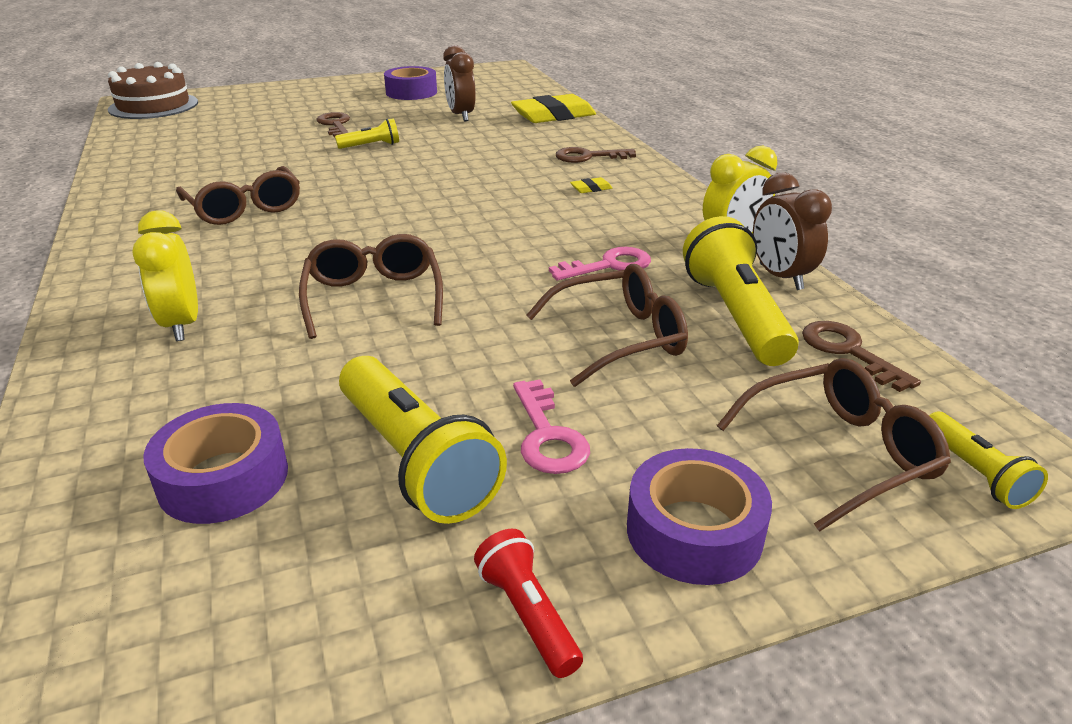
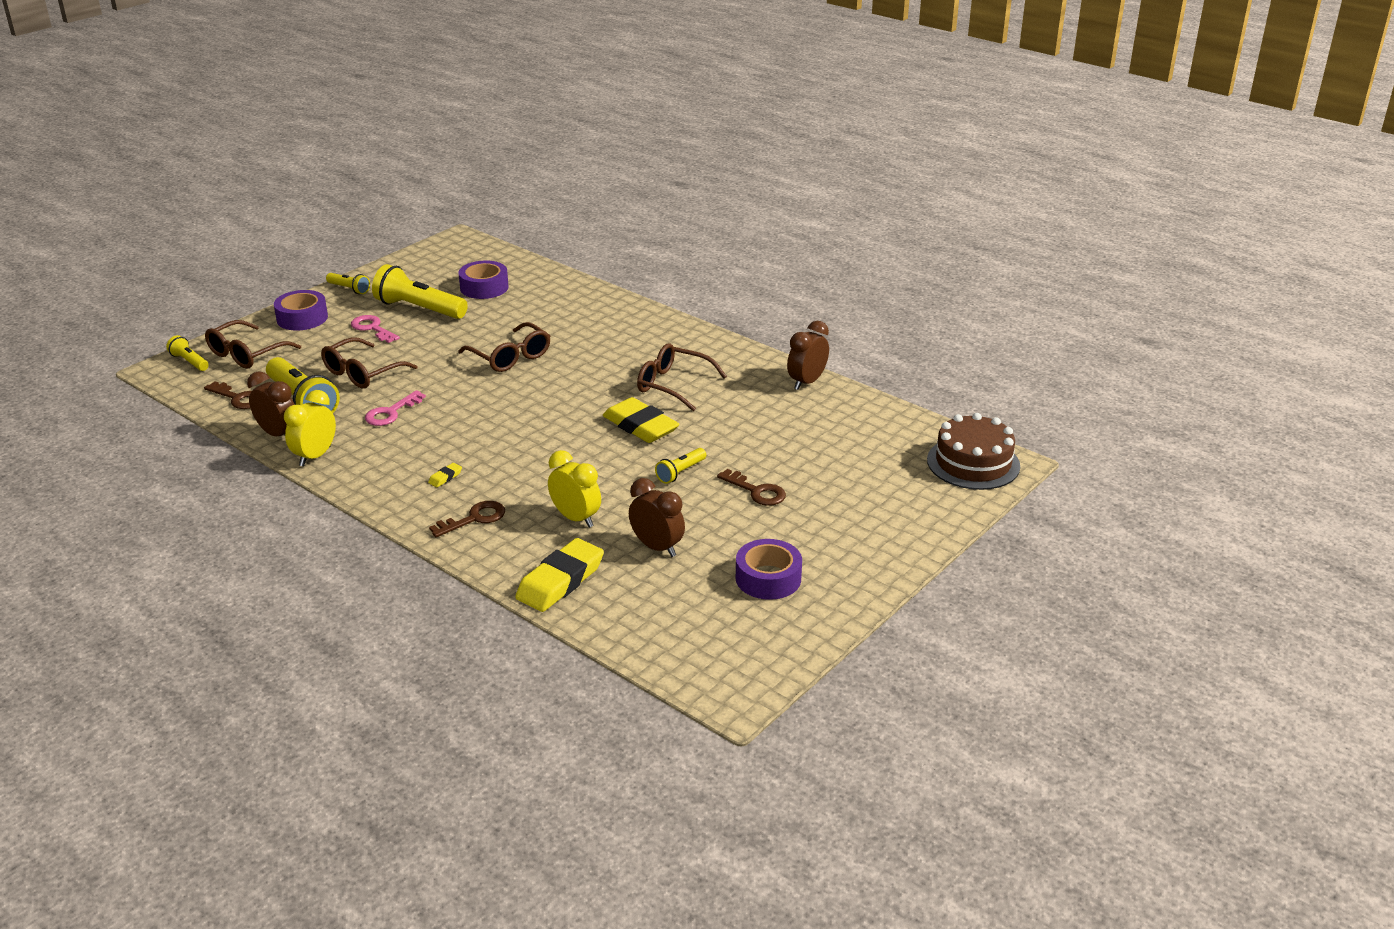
camera: 150 degrees right, 0 degrees up
(120, 178) = (807, 382): none -> brown clock
(182, 325) = (587, 320): yellow clock -> yellow clock (576, 518)
(345, 183) = (640, 426): none -> yellow eraser
(528, 614) = (349, 289): red flashlight -> yellow flashlight

